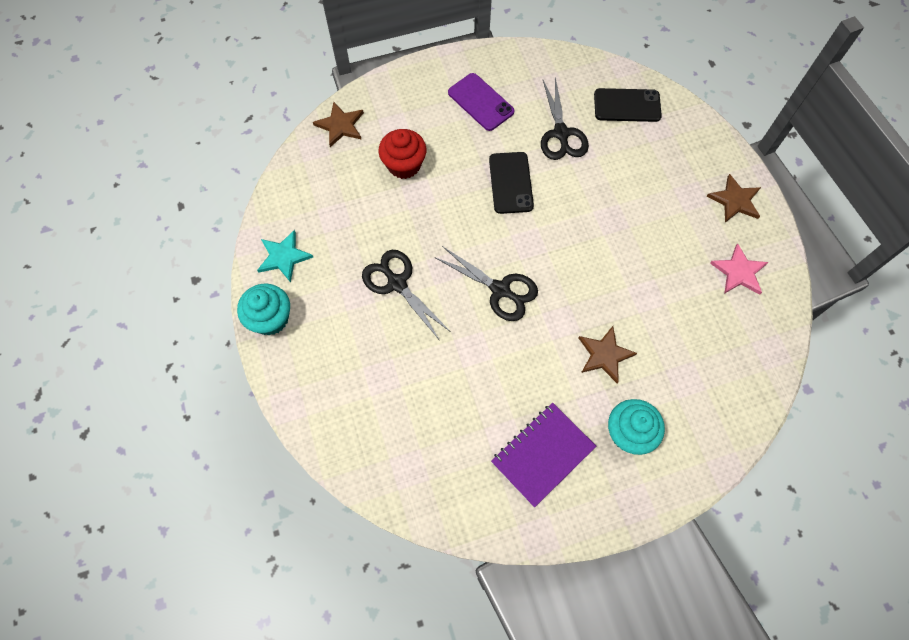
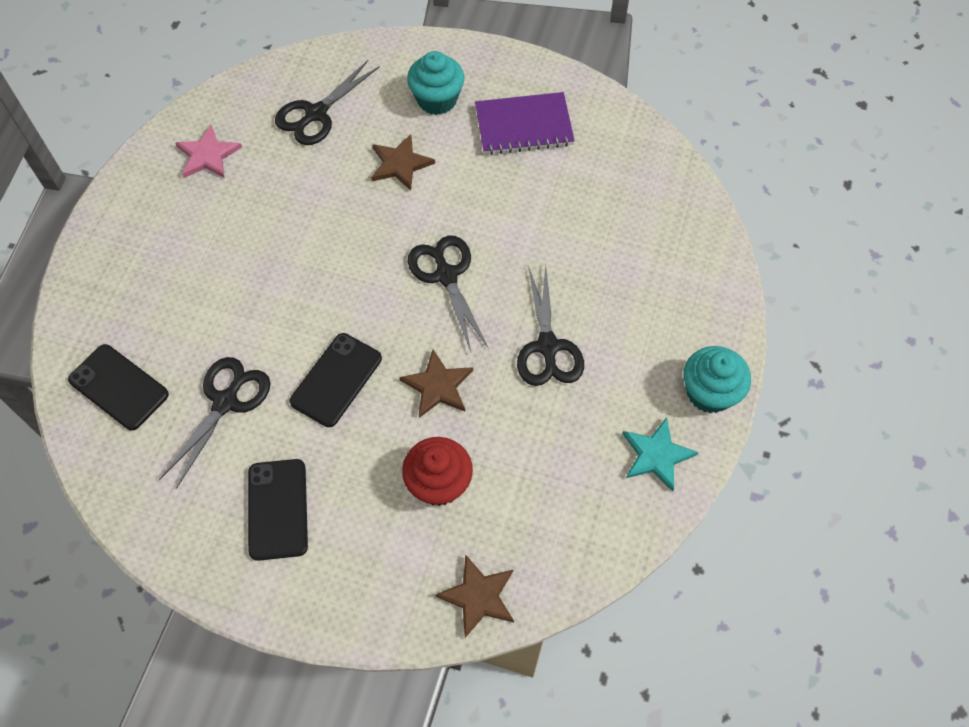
camera: 145 degrees left, 5 degrees down
(480, 102) = (278, 509): purple phone -> black phone
(703, 356) = (316, 114): none -> black scissors
(735, 200) = (133, 216): brown star -> brown star (438, 386)

